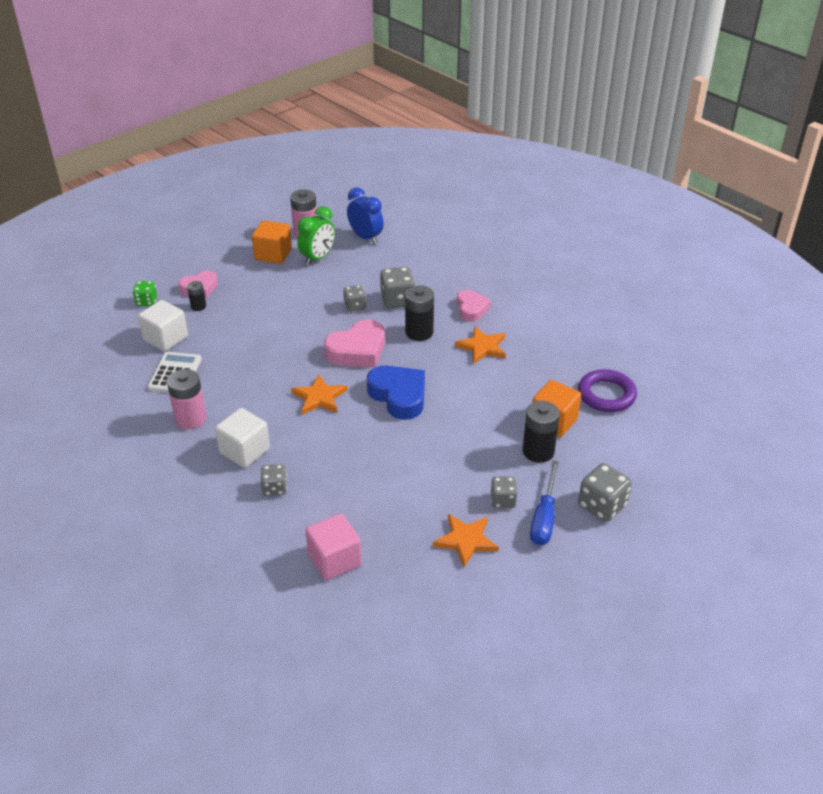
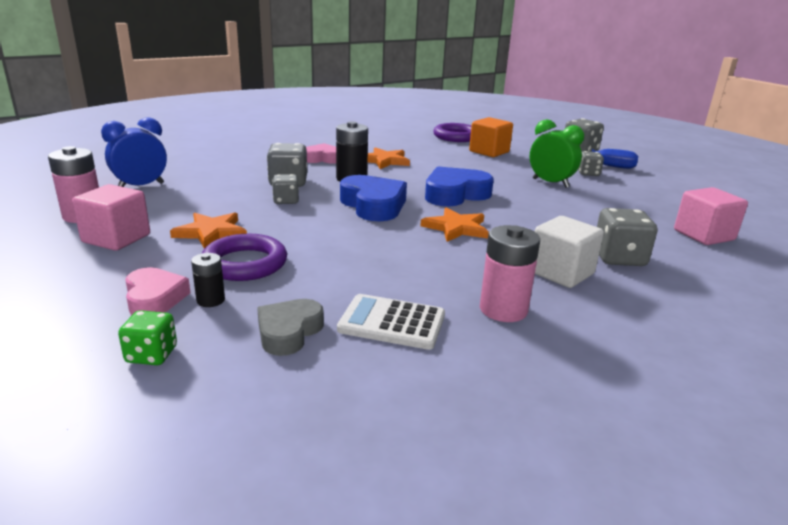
camera: 85 degrees left, 15 degrees down
(165, 338) = (289, 332): white cube -> grey heart
(244, 309) = (245, 263): none -> purple ring
(273, 254) = (116, 238): orange cube -> pink cube
(275, 488) = (618, 258): grey dice -> grey dice, size x1.59
(318, 258) = (158, 212): green clock -> green clock (550, 183)
(357, 350) = (373, 205): pink heart -> blue heart
(466, 540) = (641, 188): orange star -> orange star (211, 232)
(538, 451) = (526, 159): black battery -> none

